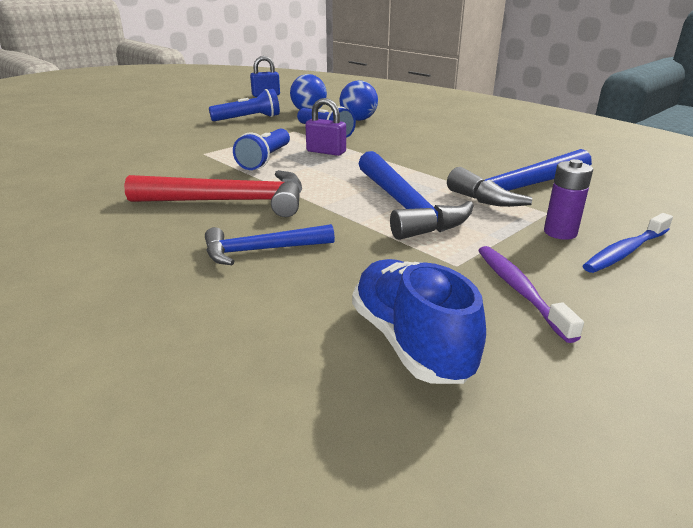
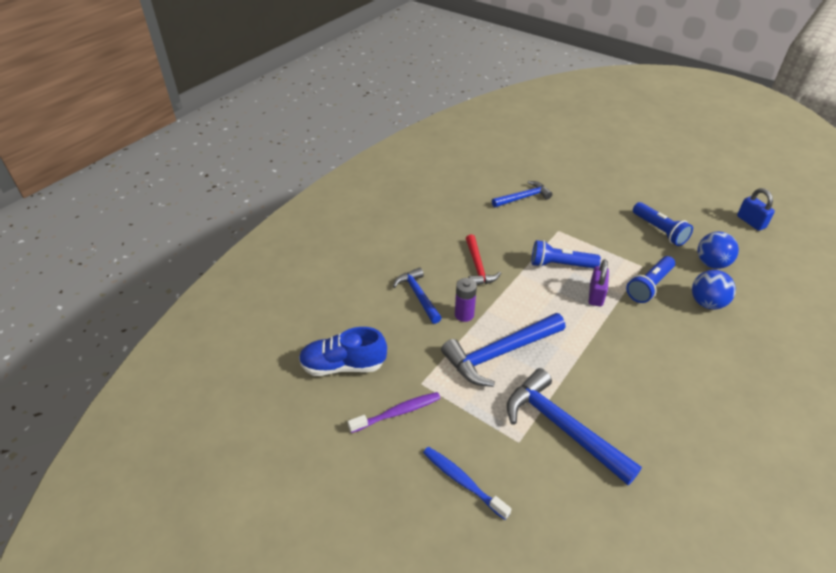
camera: 80 degrees right, 15 degrees up
(117, 161) = (523, 198): none -> blue hammer
(230, 202) = (477, 267): red hammer -> red hammer, size x0.61
(410, 342) = (343, 365): blue shoe -> blue shoe turned 150 degrees counterclockwise
(560, 232) = (483, 445): purple battery -> purple battery (464, 314)

